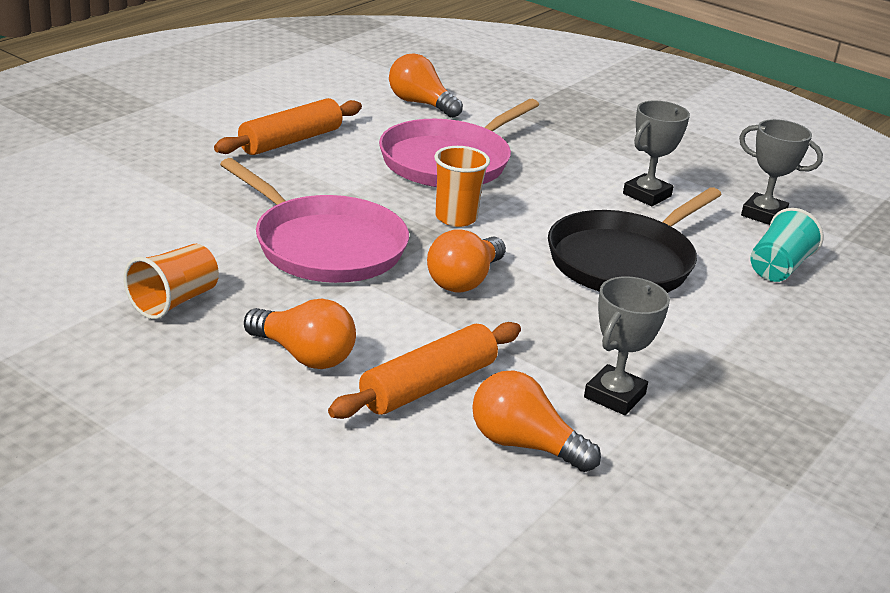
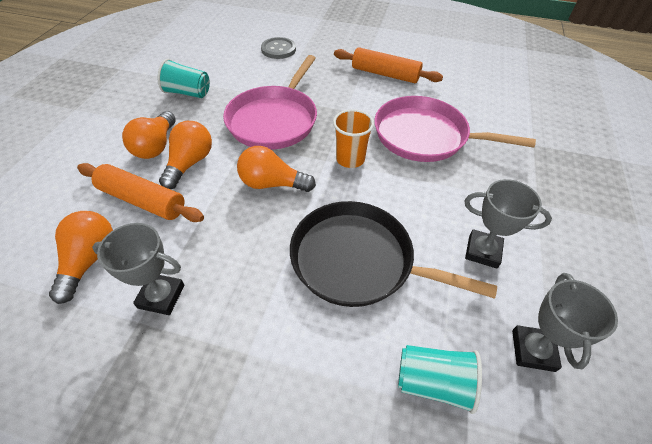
camera: 70 degrees right, 20 degrees up
(124, 195) = (278, 49): none -> grey button
(174, 301) = (188, 93): orange cup -> turquoise cup
(420, 103) = (493, 103): orange light bulb -> orange light bulb (190, 163)

